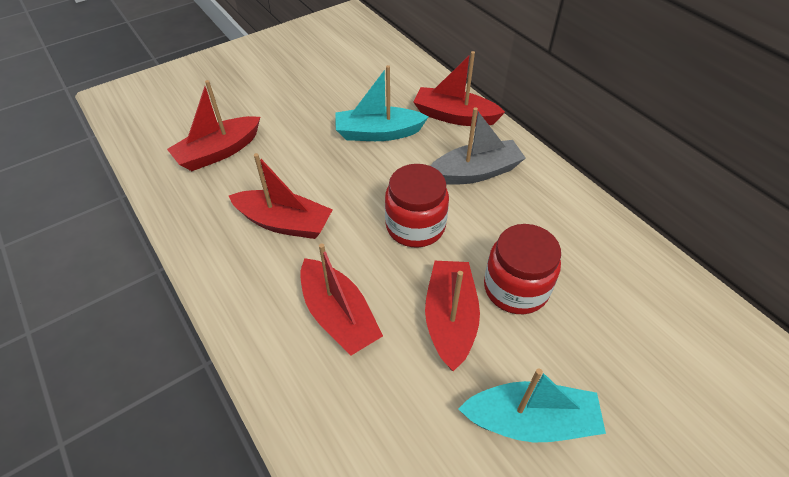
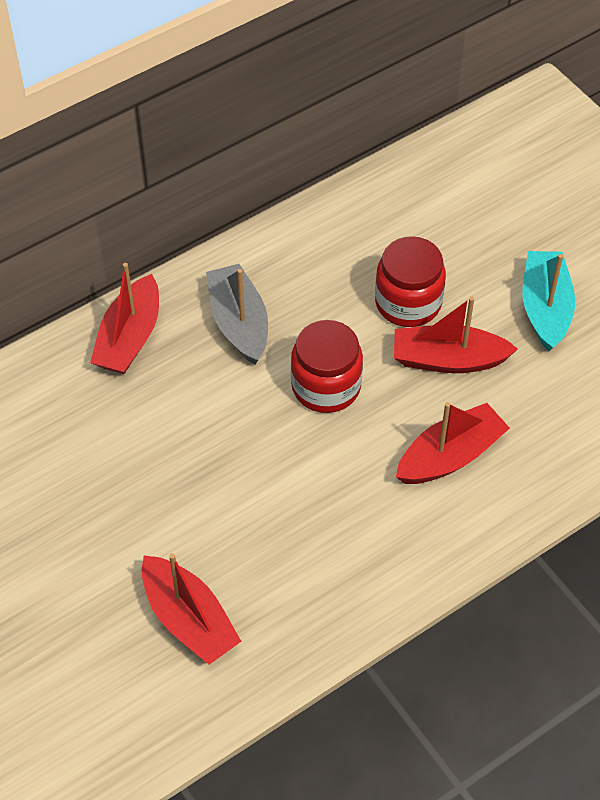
camera: 90 degrees left, 5 degrees up
(284, 223) = (322, 521): red boat -> none
(378, 133) = (159, 425): turquoise boat -> none

